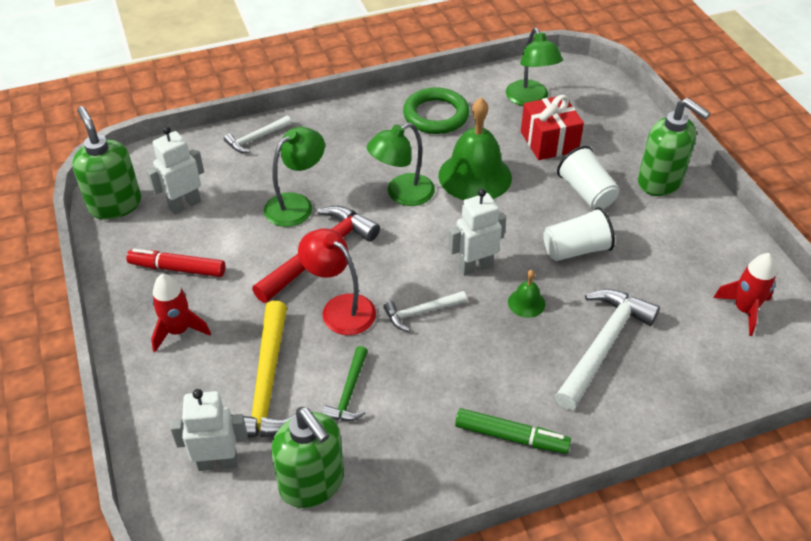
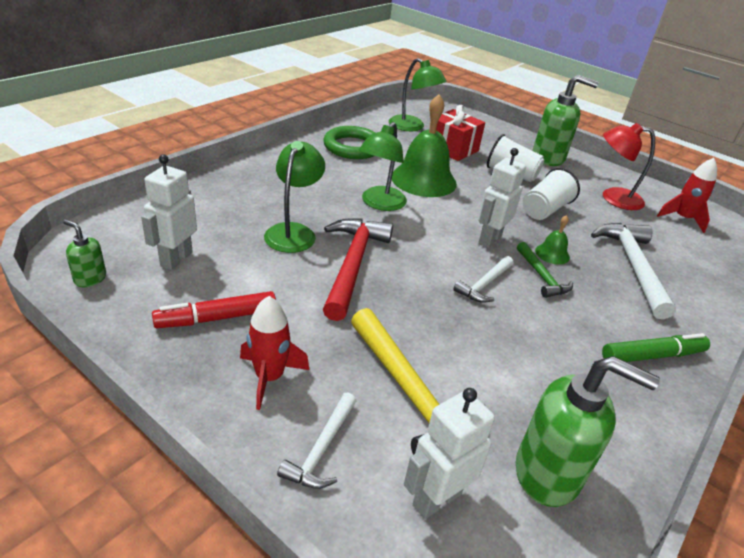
camera: 35 degrees left, 10 degrees down
(115, 205) = (90, 278): green soap dispenser -> green soap dispenser, size x0.50
(256, 138) = (207, 191): white hammer -> white hammer (321, 449)
(340, 308) = (414, 303): red lamp -> red lamp (613, 198)
(349, 392) = (494, 372): green hammer -> green hammer (541, 276)

